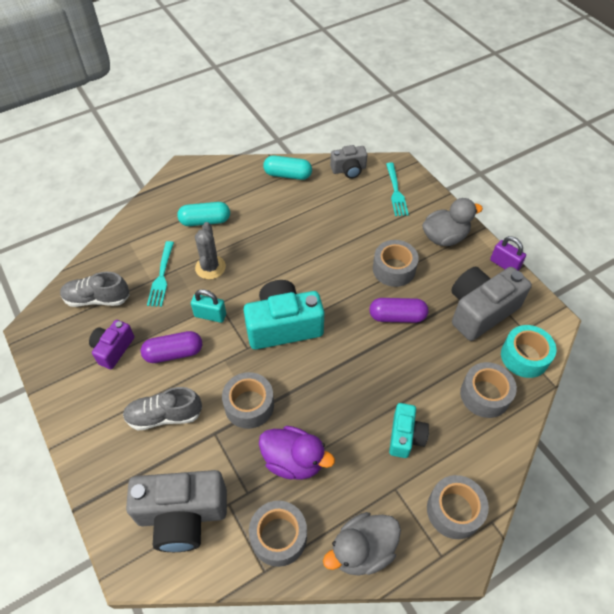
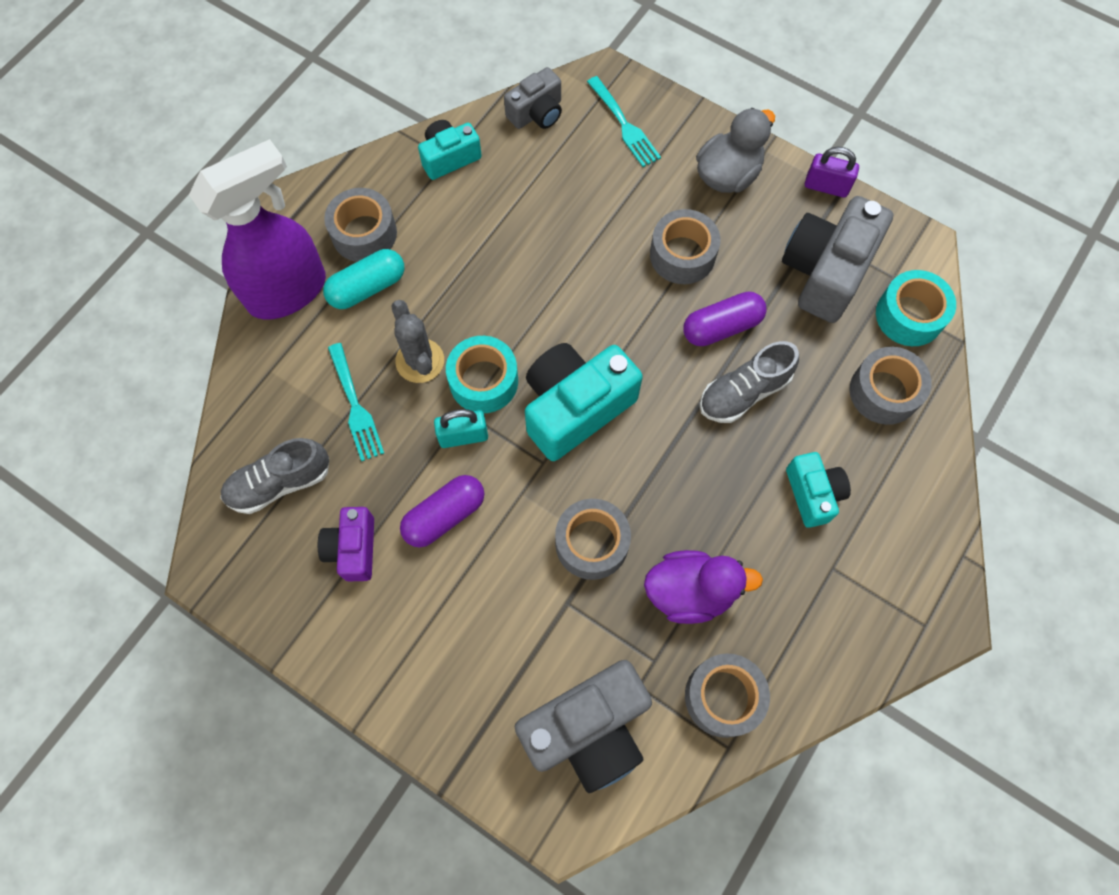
camera: 25 degrees left, 15 degrees up
(163, 208) = (289, 291): none -> purple spray bottle
(164, 416) = (485, 610): grey shoe -> grey shoe (744, 392)
(239, 291) = (483, 381): none -> turquoise tape
(287, 175) = (449, 157): turquoise capsule -> turquoise camera
(362, 550) = (831, 664): grey duck -> none
(454, 510) = (914, 563): grey tape -> grey tape (364, 233)

